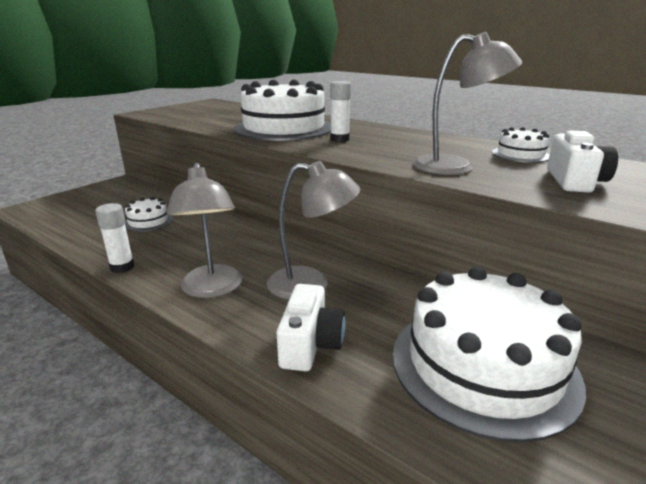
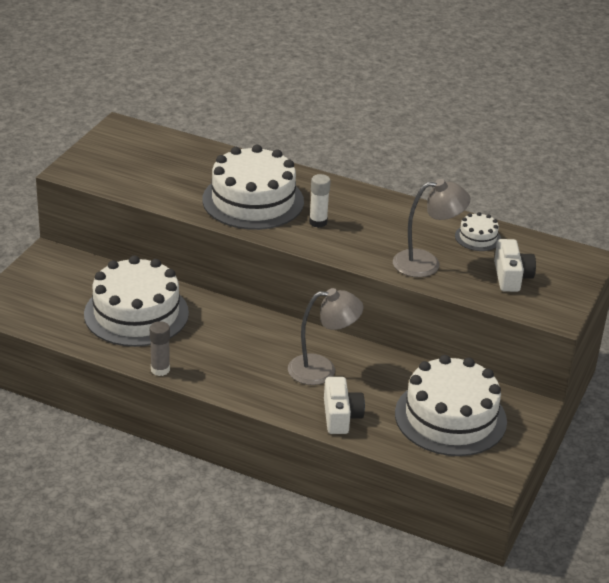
camera: 15 degrees left, 10 degrees up
(122, 267) = (160, 369): white glue stick -> grey glue stick
(148, 221) = (136, 313): white cake -> white cake, size x2.25
(212, 289) = (249, 382): grey lamp -> none

